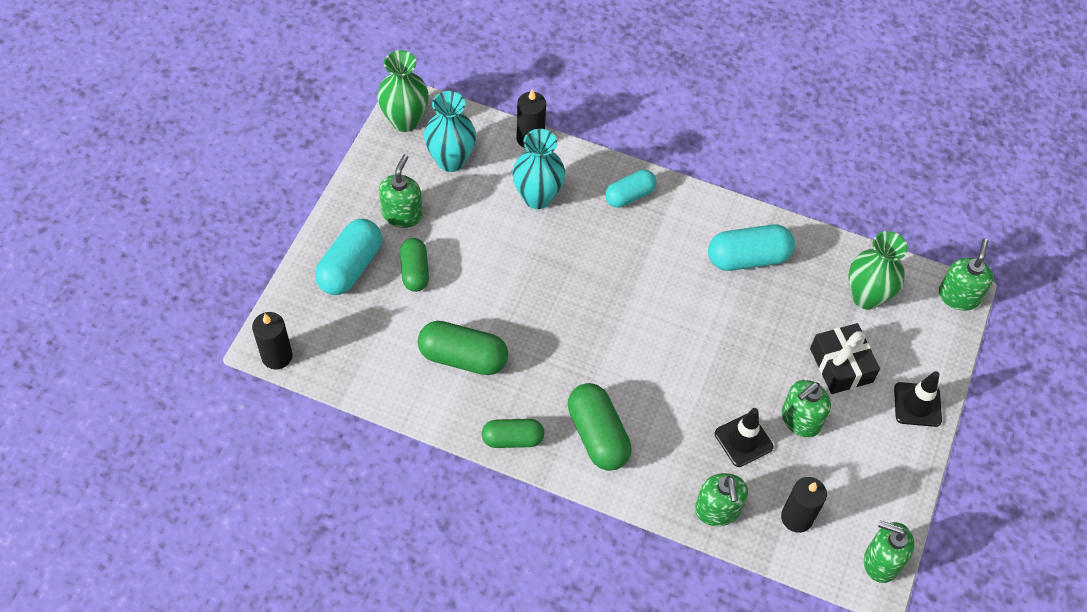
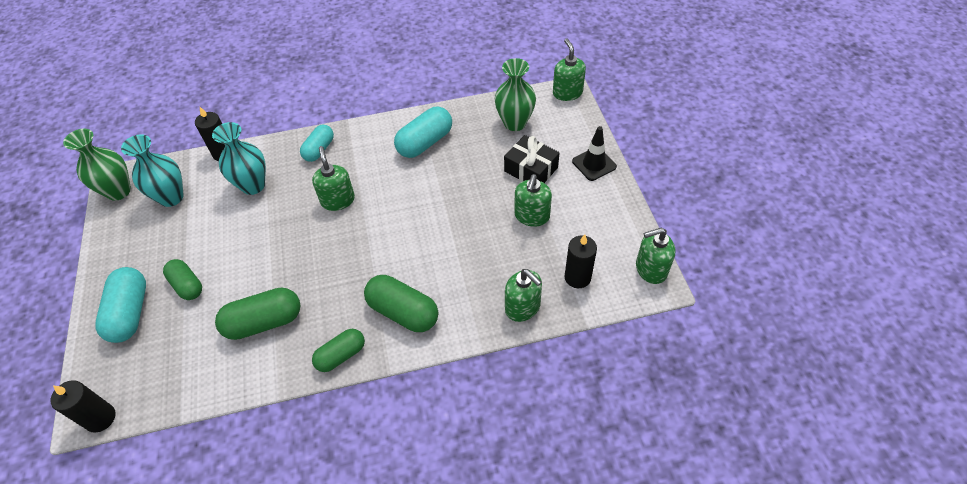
camera: 30 degrees left, 5 degrees down
(402, 214) = (153, 252): green soap dispenser -> green soap dispenser (338, 200)
(743, 440) = (505, 251): black traffic cone -> none

